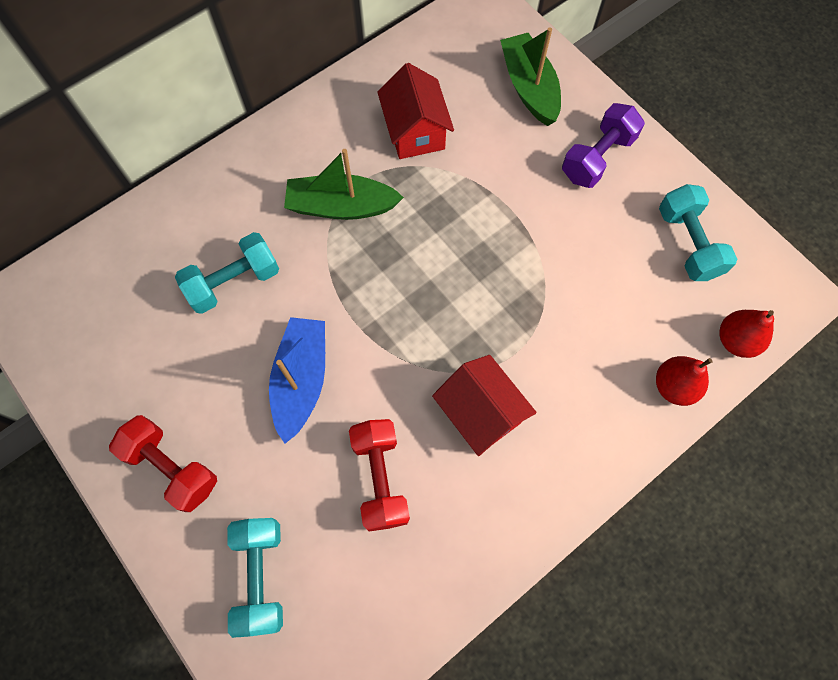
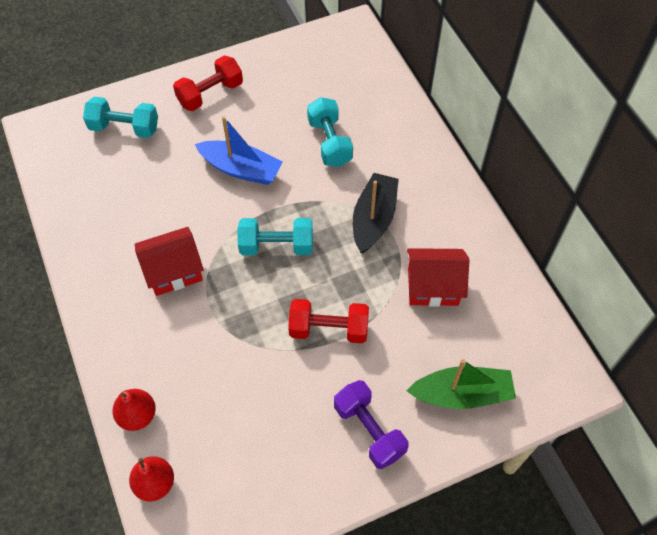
camera: 105 degrees right, 10 degrees down
(341, 206) = (373, 219): green boat -> black boat
(380, 478) = (155, 200): red dumbbell -> red dumbbell (328, 329)
(688, 243) = (258, 479): turquoise dumbbell -> turquoise dumbbell (276, 246)

